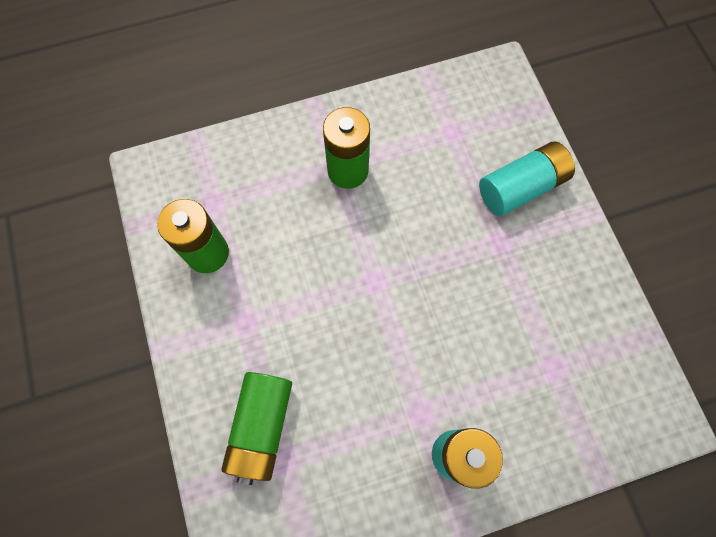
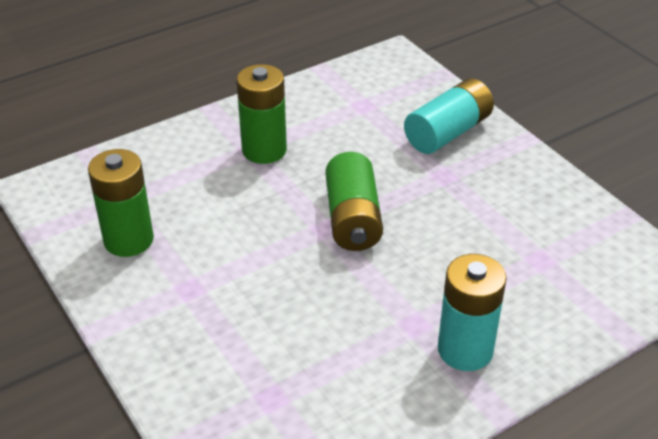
camera: 15 degrees left, 30 degrees down
(261, 426) = (237, 372): green battery -> green battery (353, 219)

